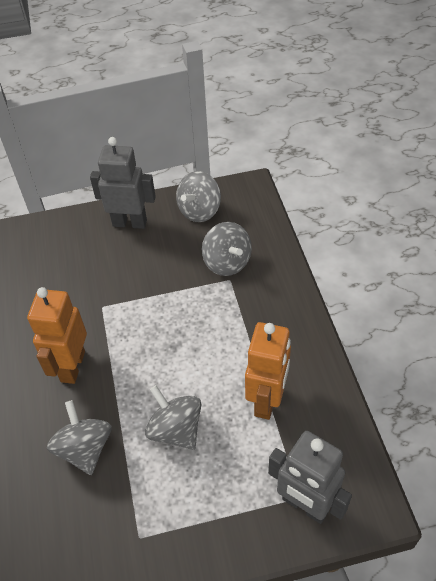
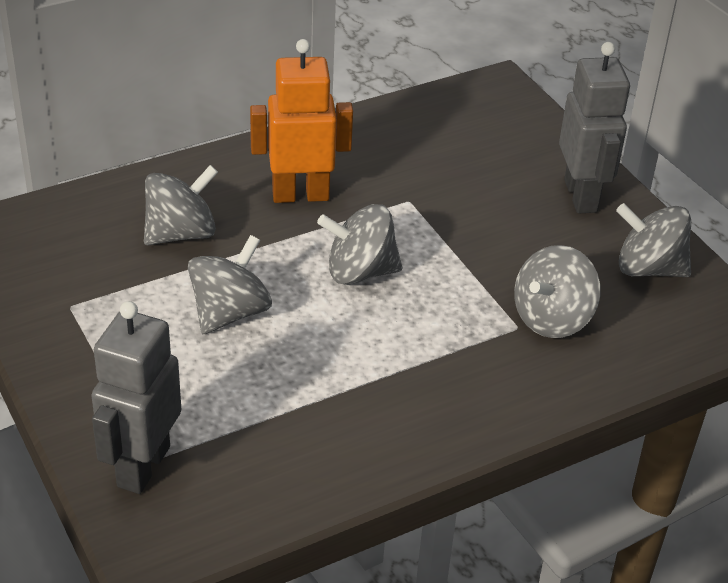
camera: 70 degrees right, 10 degrees down
(159, 347) = (360, 272): none -> grey spinning top
(267, 400) = (304, 402): orange robot -> none

